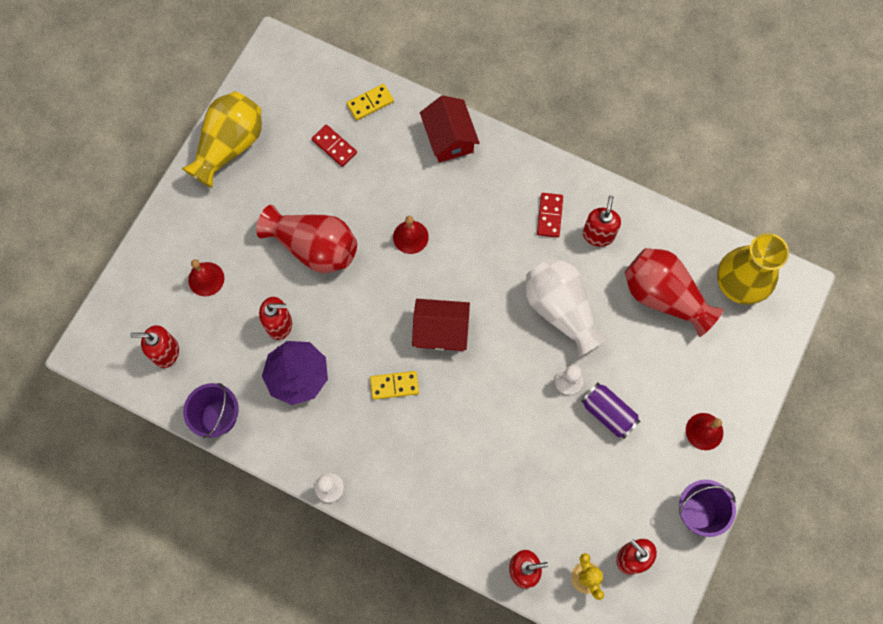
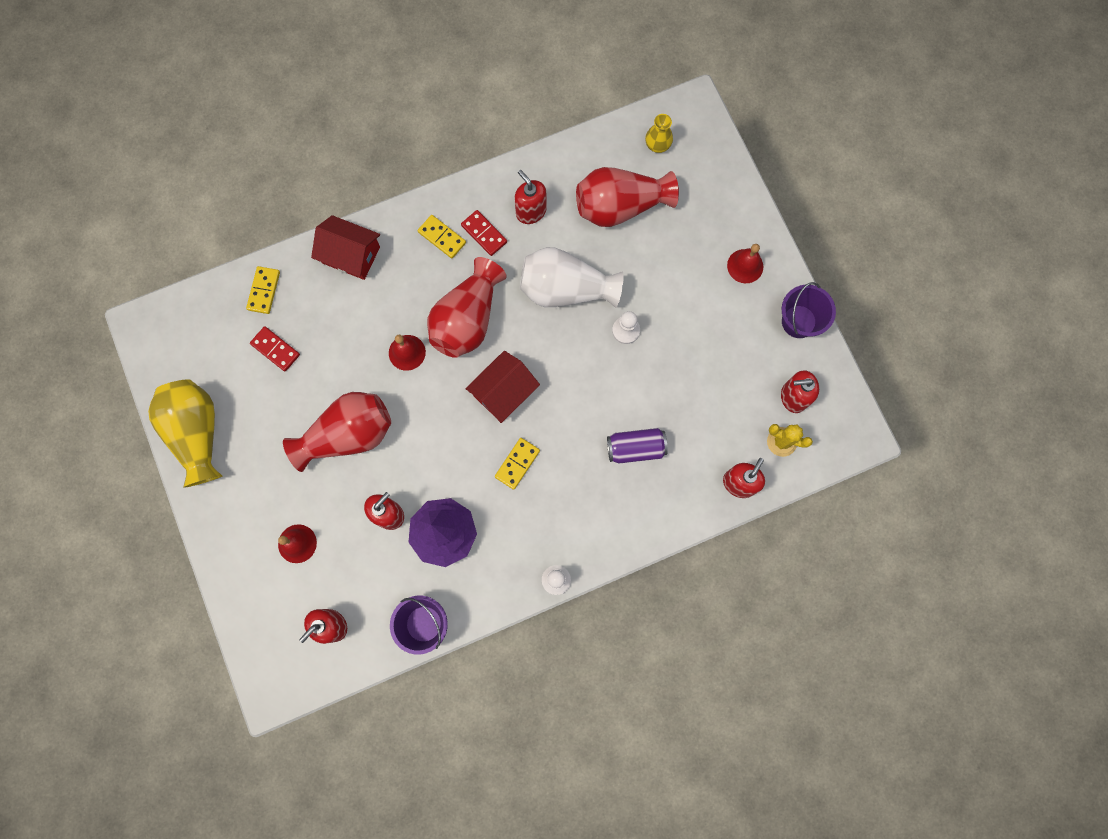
camera: 50 degrees left, 5 degrees up
(334, 146) = (275, 349): red domino -> red domino turned 45 degrees clockwise
(473, 258) = (467, 319): none -> red vase
(519, 189) = (442, 237): none -> yellow domino
(608, 413) = (674, 322): purple can -> purple can (635, 448)
(739, 283) = (657, 144): yellow vase -> yellow vase, size x0.49

